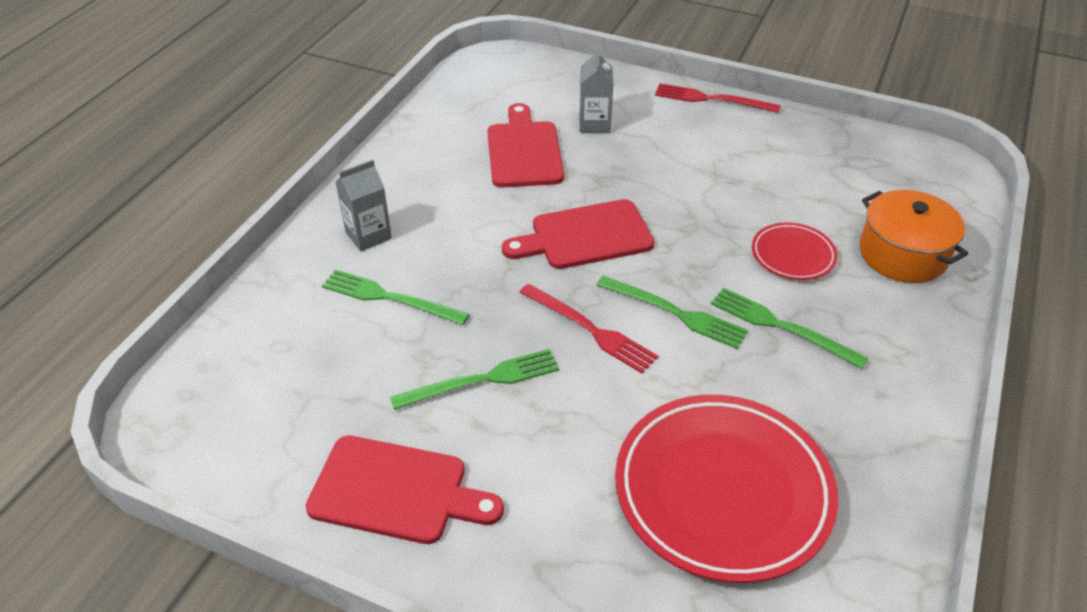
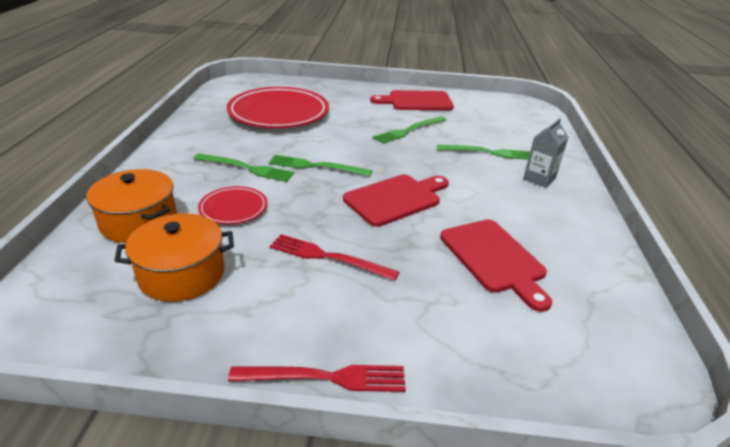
camera: 160 degrees right, 10 degrees down
(590, 329) = (364, 153): red fork -> red fork (328, 257)
(594, 124) = (450, 304): grey carton -> none
(834, 186) = (182, 274): none -> orange pot

